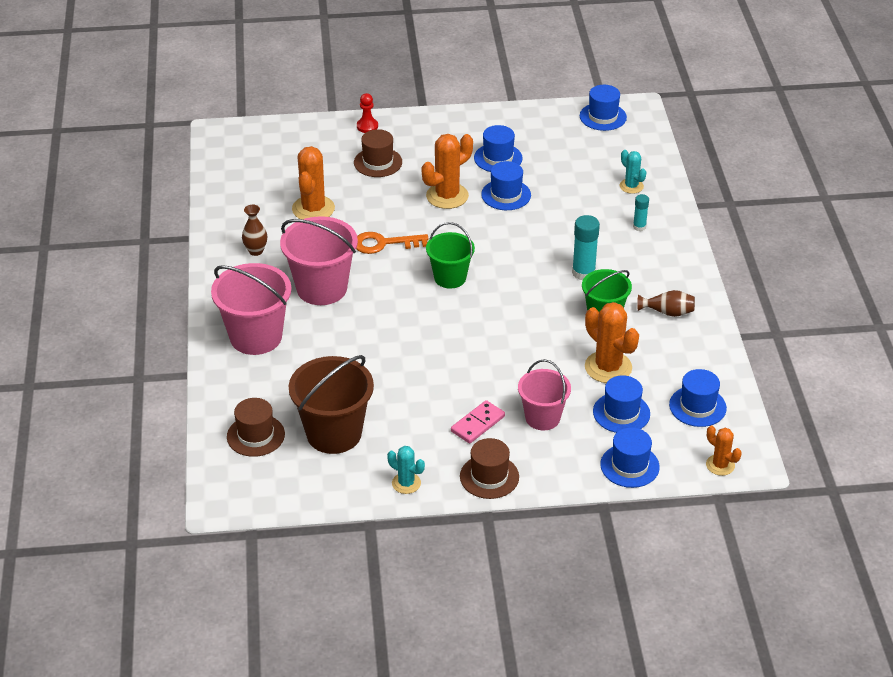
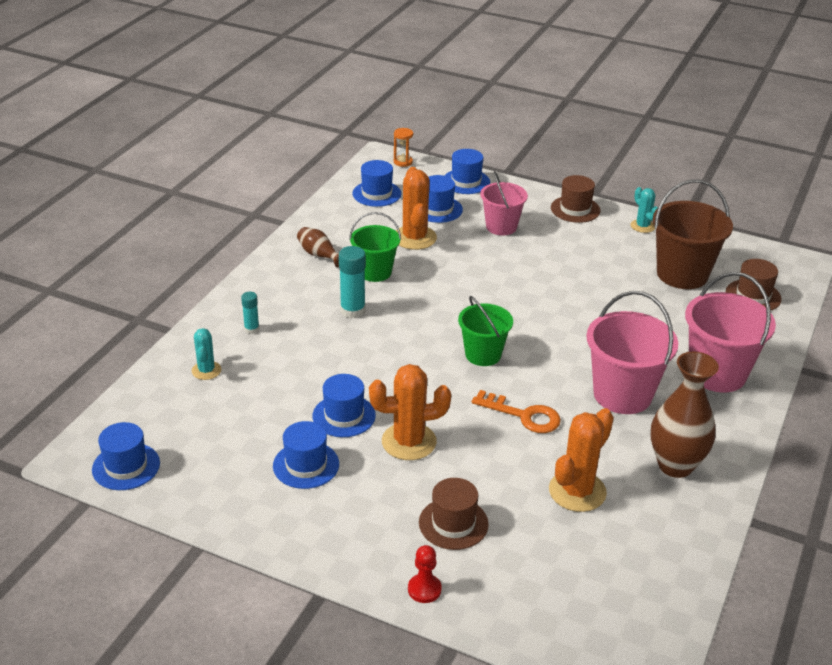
camera: 150 degrees left, 5 degrees down
(256, 251) = (675, 465): brown vase -> brown vase, size x1.93
(478, 424) = (556, 240): pink domino -> none
(720, 465) = (403, 162): orange cactus -> orange hourglass

